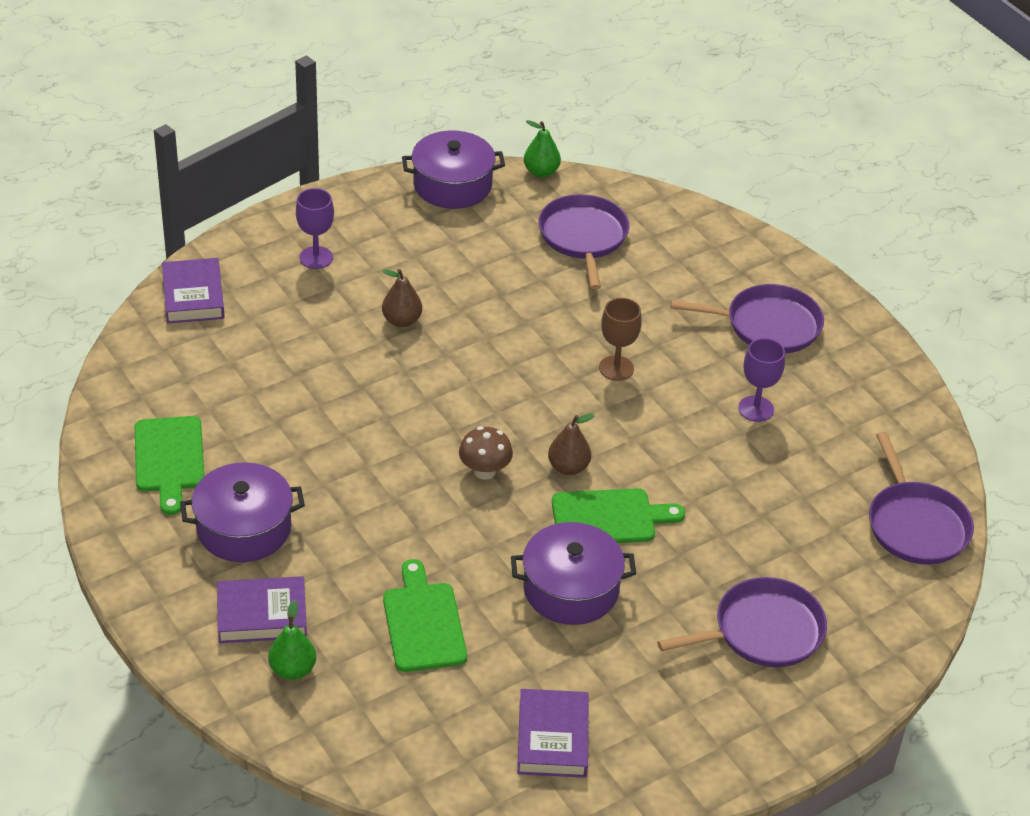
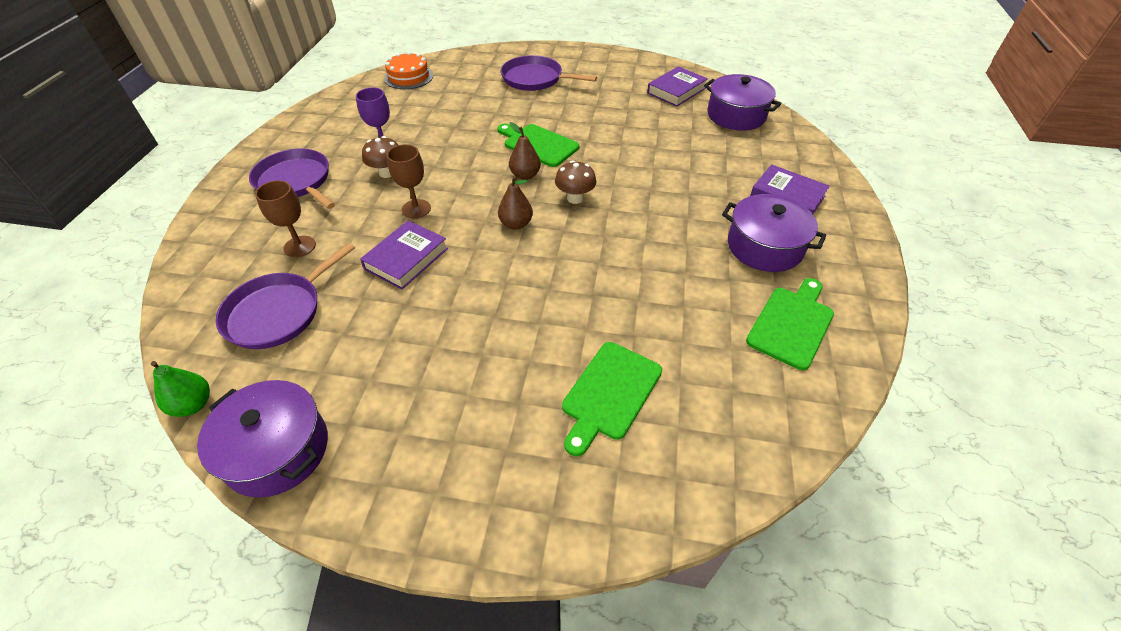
camera: 135 degrees left, 5 degrees up
(193, 296) = (660, 486): purple book -> purple book (406, 259)
(293, 669) = (787, 166): green pear -> none
(316, 257) = (499, 450): purple goblet -> none
(402, 320) = (503, 330): brown pear -> brown pear (516, 224)
(423, 623) = (693, 151): green cutting board -> green cutting board (610, 393)
(571, 589) = (599, 129): purple pot -> purple pot (736, 115)
(654, 282) = (299, 246): none -> brown goblet
(704, 385) = (387, 173): none -> brown mushroom
(915, 525) = (408, 77): purple pan -> orange cake

